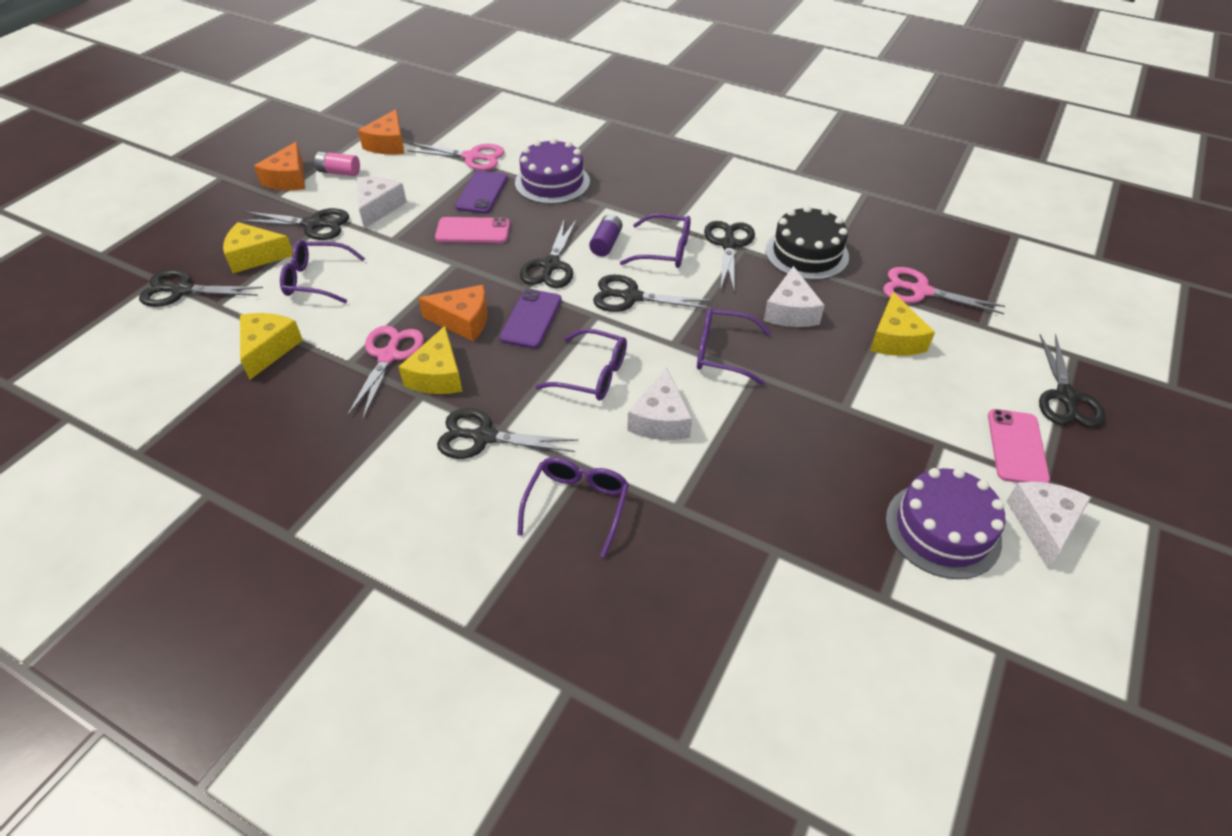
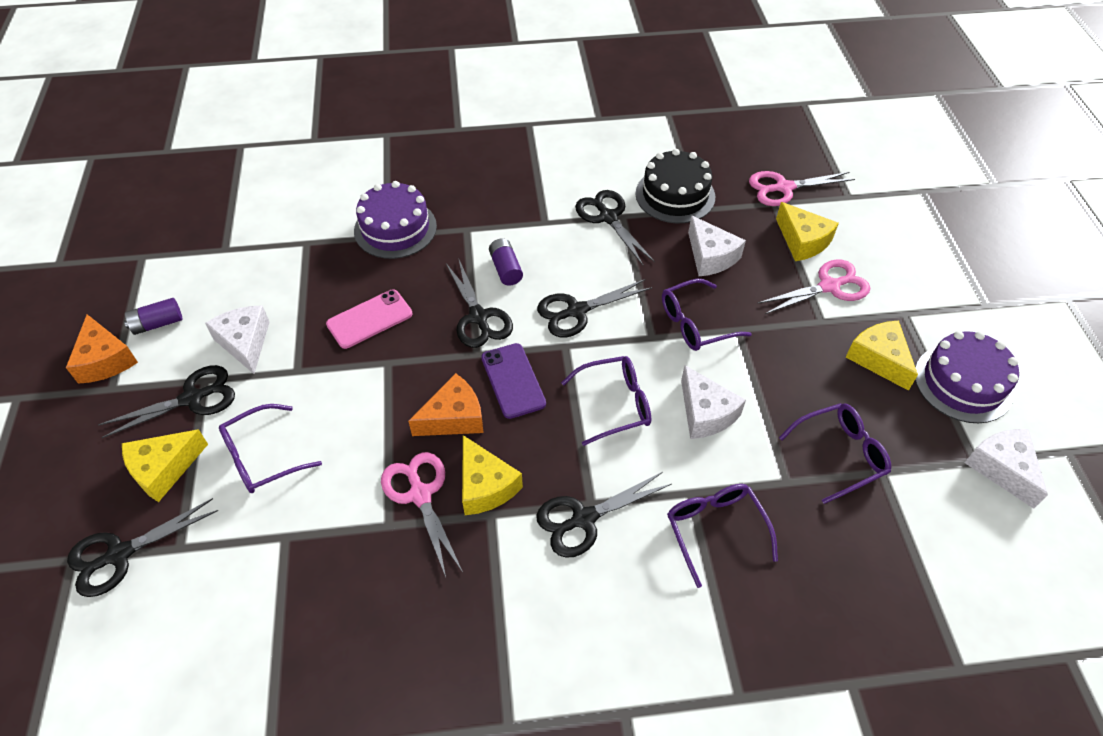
camera: 35 degrees left, 5 degrees up
(268, 349) = (290, 560): yellow cheese -> yellow cheese (879, 359)
(339, 172) = (157, 324): pink battery -> purple battery
(388, 144) = (180, 264): orange cheese -> none
(472, 157) = (287, 238): pink scissors -> pink scissors (829, 286)
(482, 192) = (337, 273): purple phone -> none
(665, 250) = (562, 250): purple glasses -> purple glasses (840, 454)
(1017, 447) = (950, 288): pink phone -> none
(1043, 524) = (1013, 340): white cheese -> white cheese (1002, 468)
(1065, 397) = (945, 229): black scissors -> none

